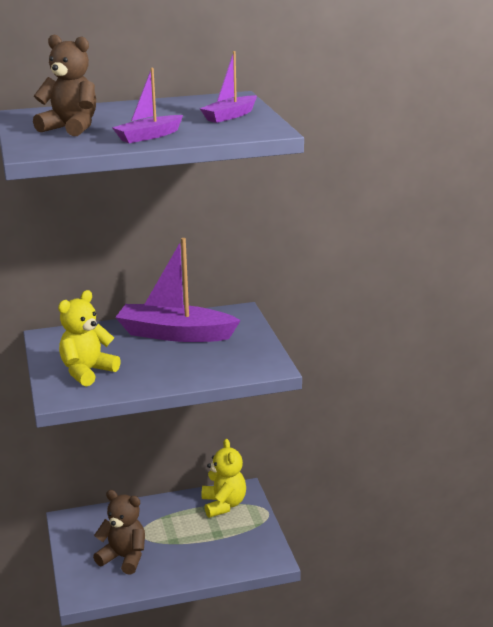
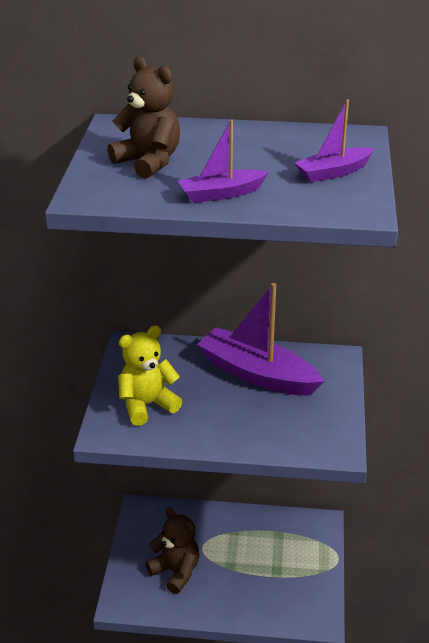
camera: 20 degrees right, 10 degrees up
(223, 505) = (296, 536): yellow teddy bear -> none

